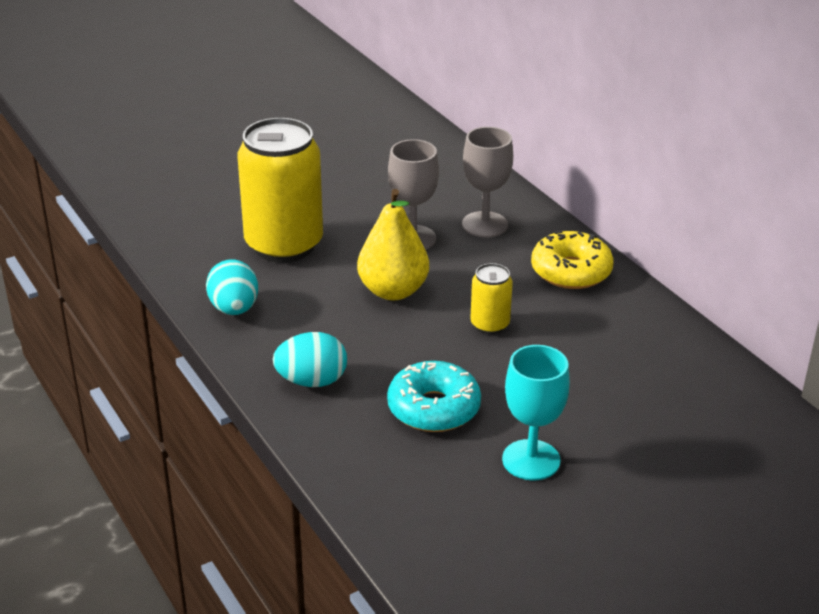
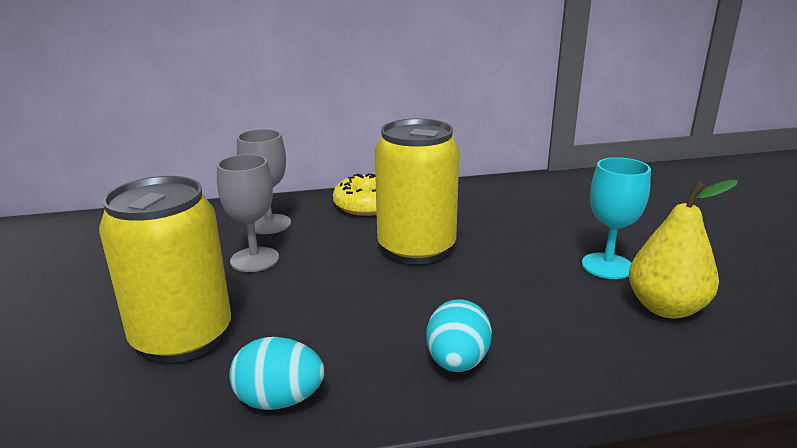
camera: 70 degrees left, 10 degrees down
(393, 291) = (331, 285): yellow pear -> yellow pear (666, 308)
(433, 408) = (527, 297): turquoise donut -> none
(490, 324) = (416, 249): yellow can -> yellow can, size x2.15

